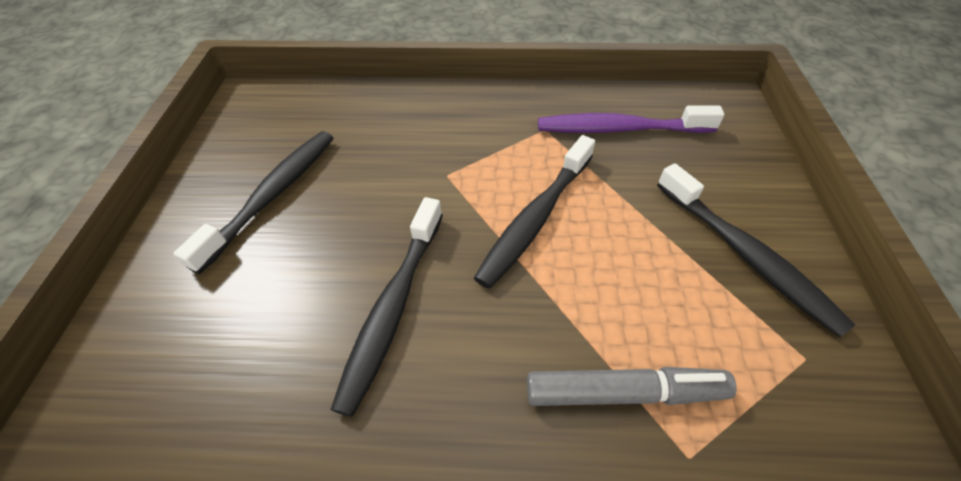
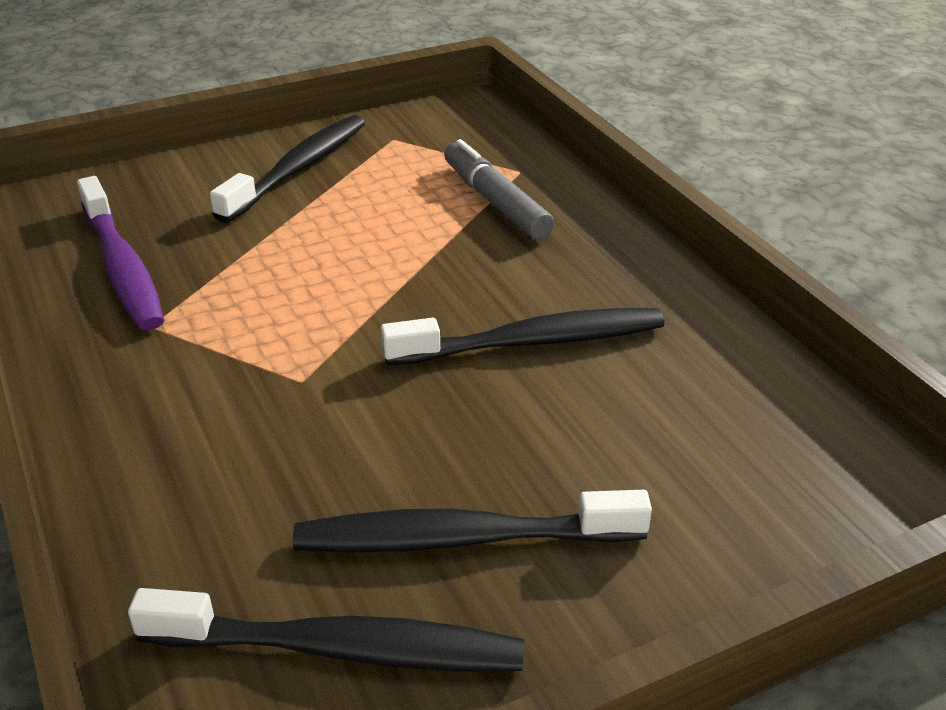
camera: 120 degrees left, 15 degrees down
(535, 218) = (333, 289): black toothbrush -> black toothbrush (341, 649)

